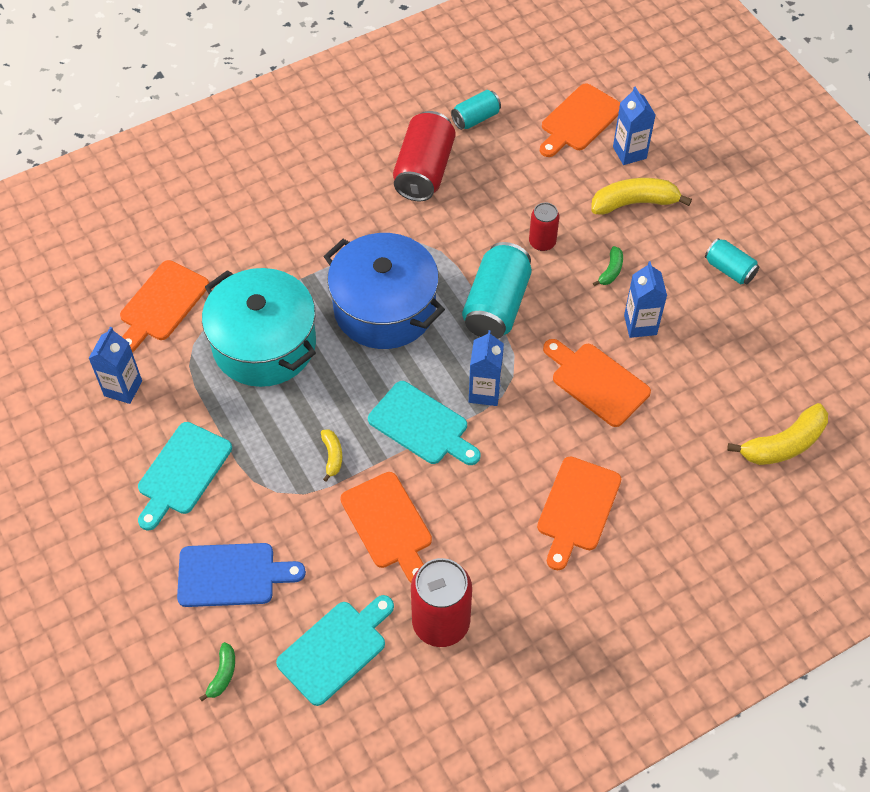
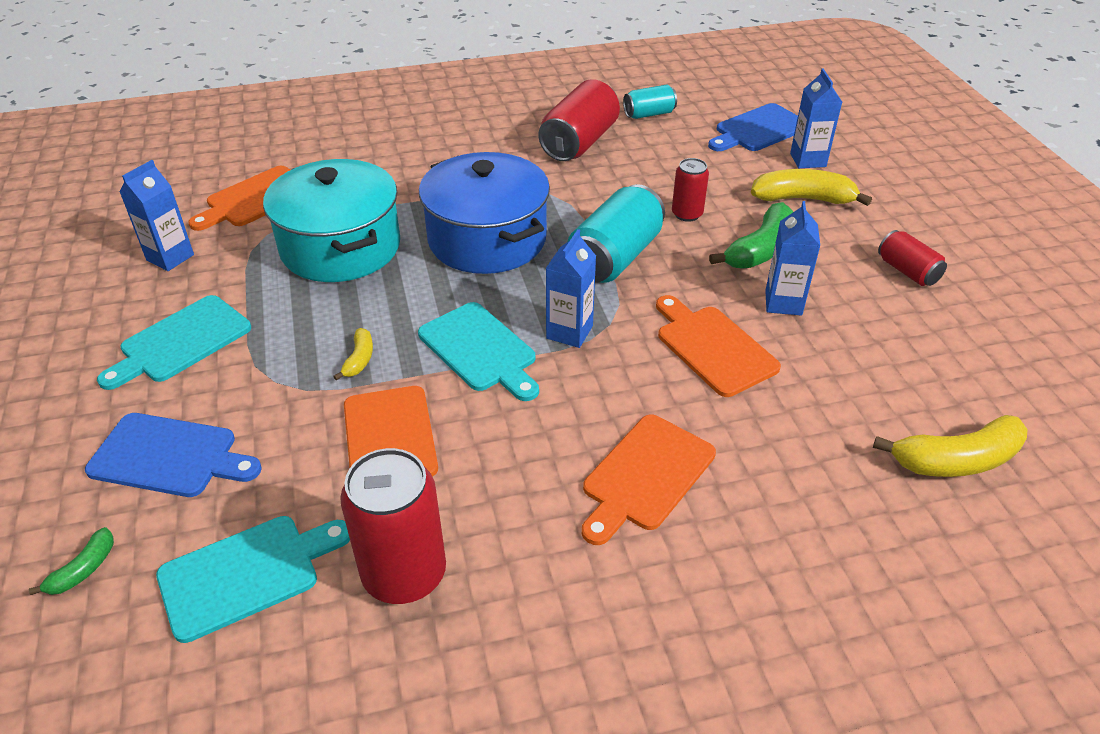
camera: 15 degrees right, 15 degrees down
(579, 120) = (758, 129): orange cutting board -> blue cutting board
(611, 271) = (760, 250): green banana -> green banana, size x1.95
(729, 269) = (907, 271): turquoise can -> red can

